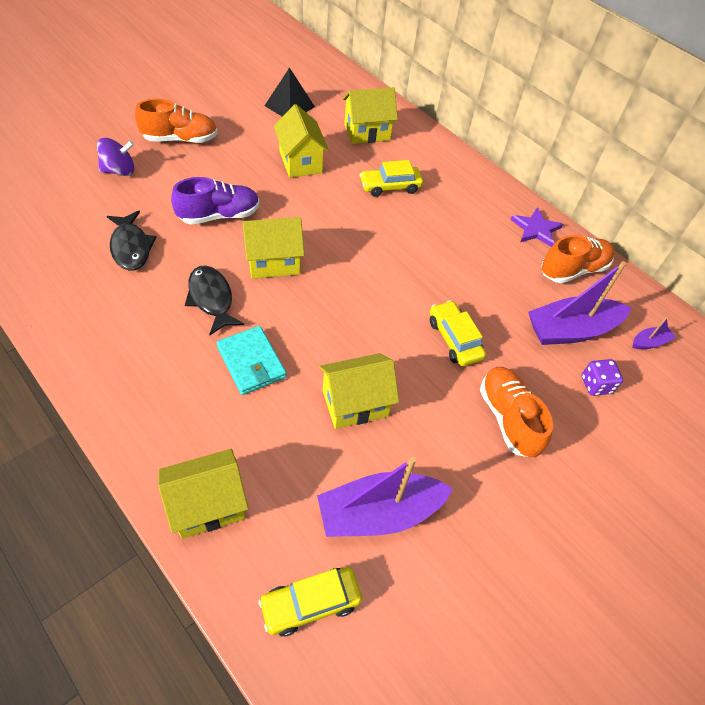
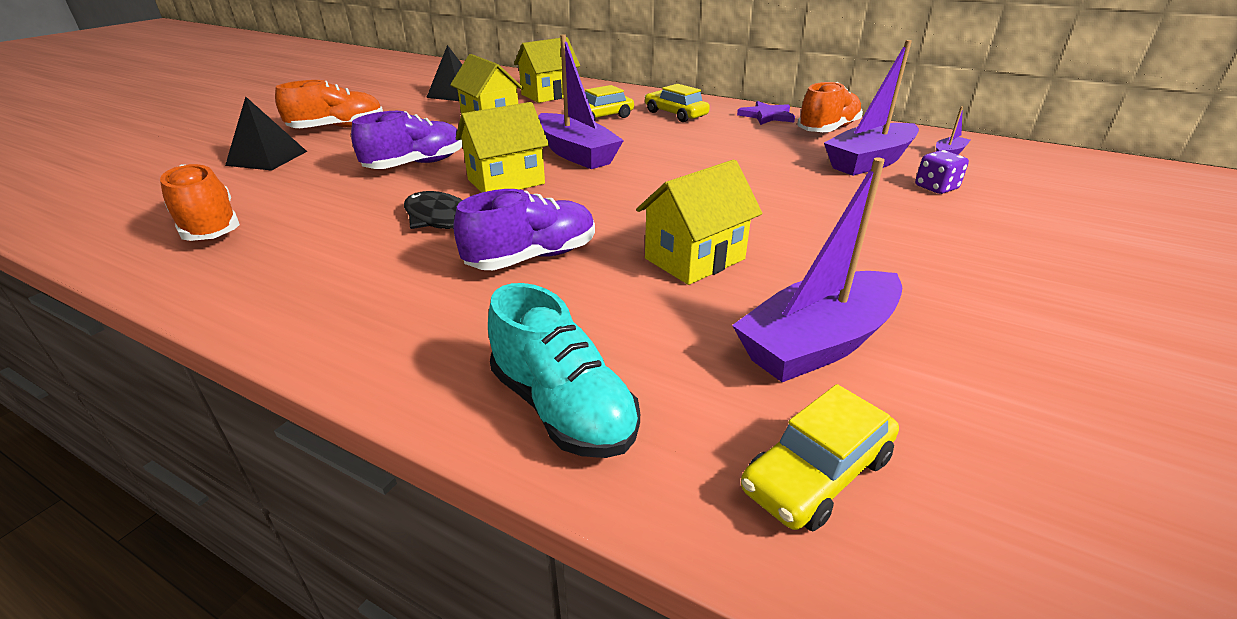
camera: 15 degrees left, 20 degrees down
(119, 171) = (267, 158): purple spinning top -> black pyramid
(131, 247) = (308, 205): black fish -> none
(208, 505) = (563, 408): yellow house -> turquoise shoe
(251, 362) = (532, 257): turquoise wallet -> purple shoe
(343, 239) = (576, 154): none -> purple boat
(454, 339) = (761, 190): yellow car -> yellow car (675, 114)
(508, 418) = (879, 228): orange shoe -> orange shoe (210, 227)

